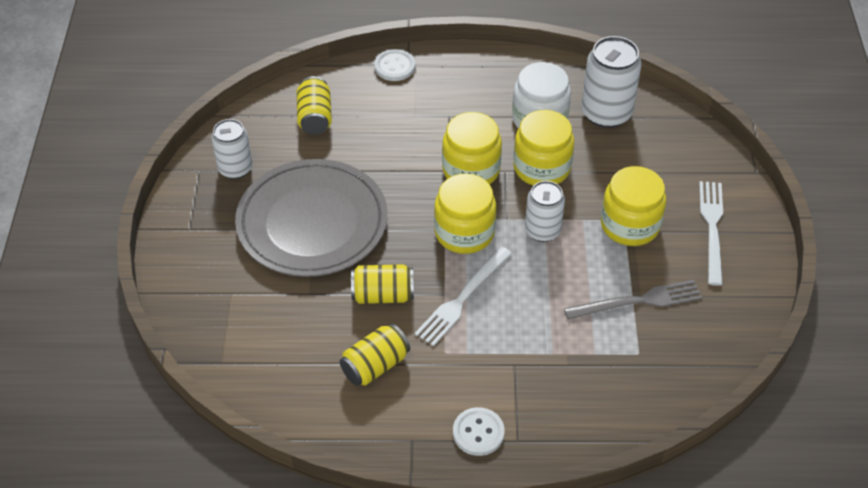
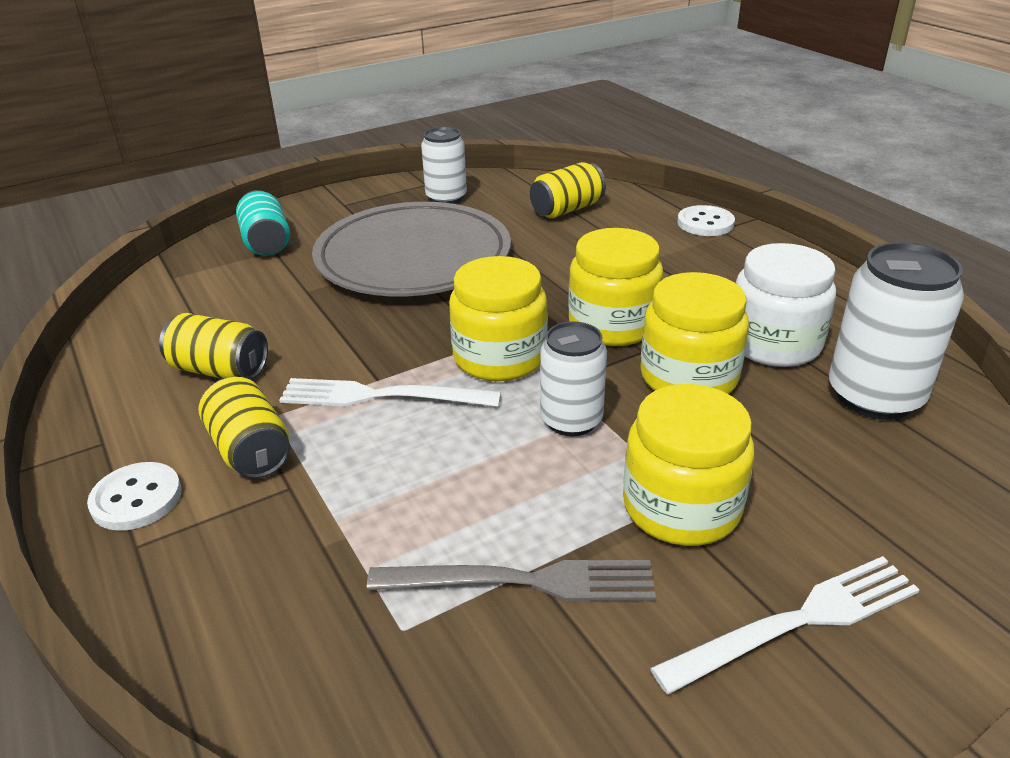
camera: 60 degrees right, 15 degrees down
(214, 293) = (266, 242): none -> turquoise can
(383, 295) = (340, 336): yellow can -> yellow can (250, 450)
(638, 301) = (522, 582): grey fork -> grey fork turned 45 degrees counterclockwise

